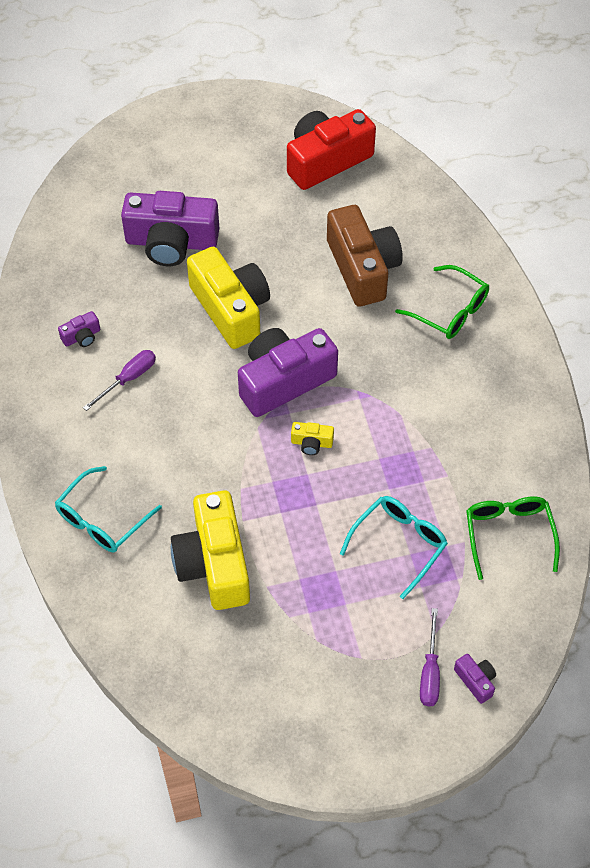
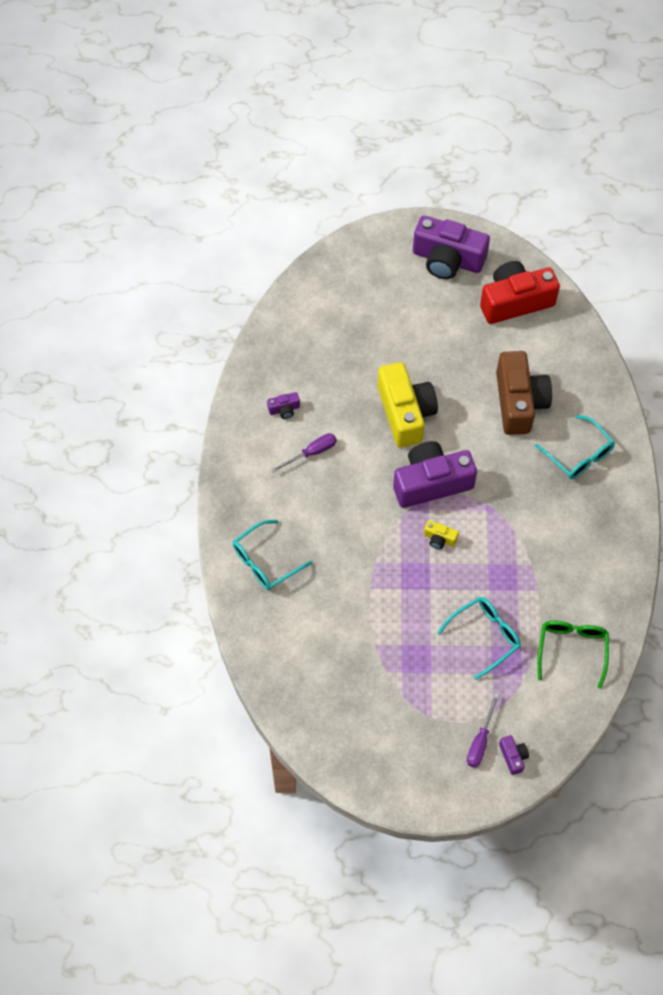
camera: 15 degrees right, 5 degrees up
(171, 242) = (372, 345): purple camera -> purple camera (447, 259)
(214, 563) = (340, 616): yellow camera -> none
(450, 311) = (579, 455): green glasses -> turquoise glasses

